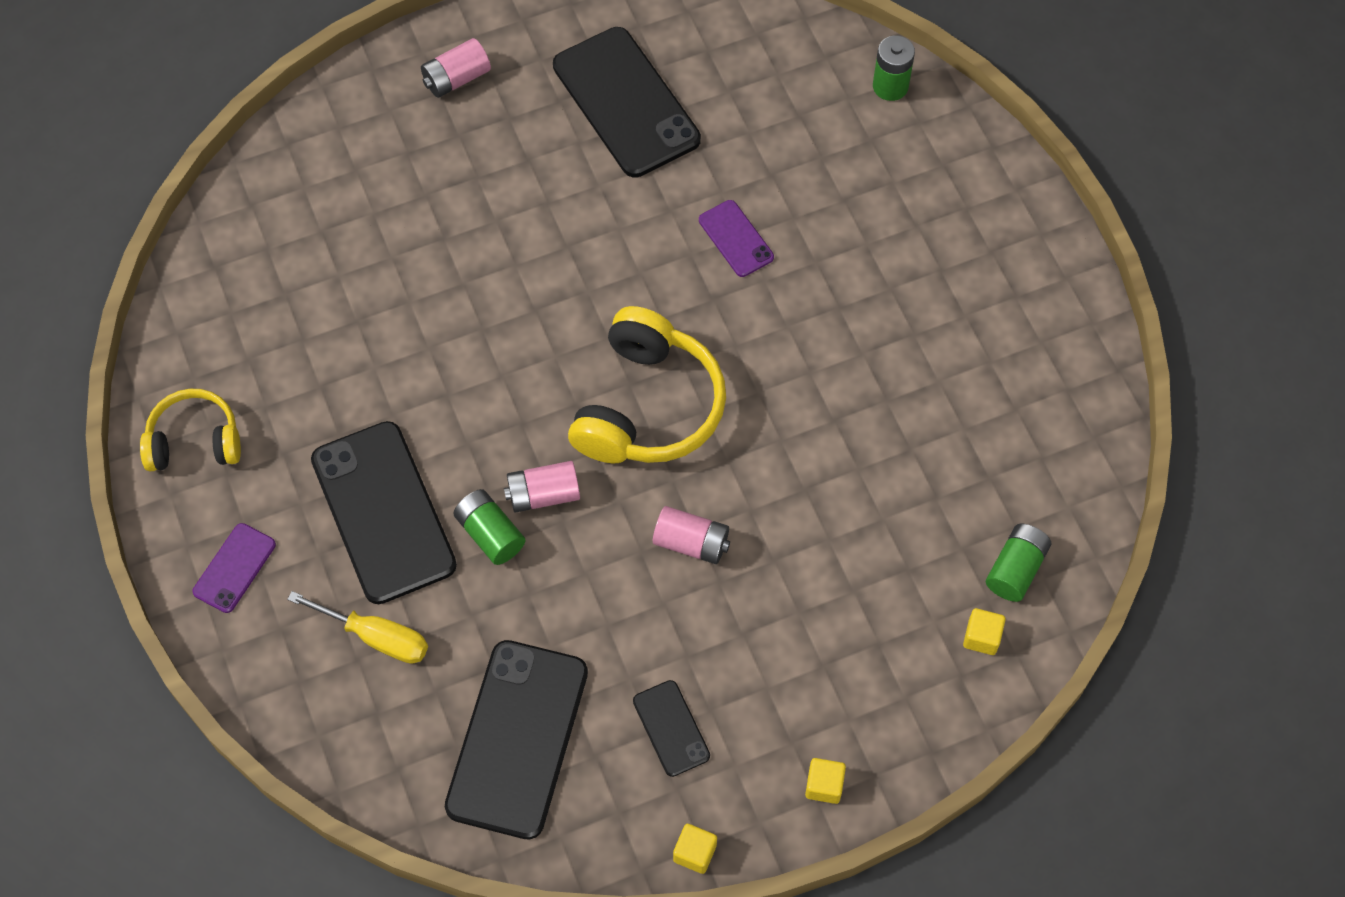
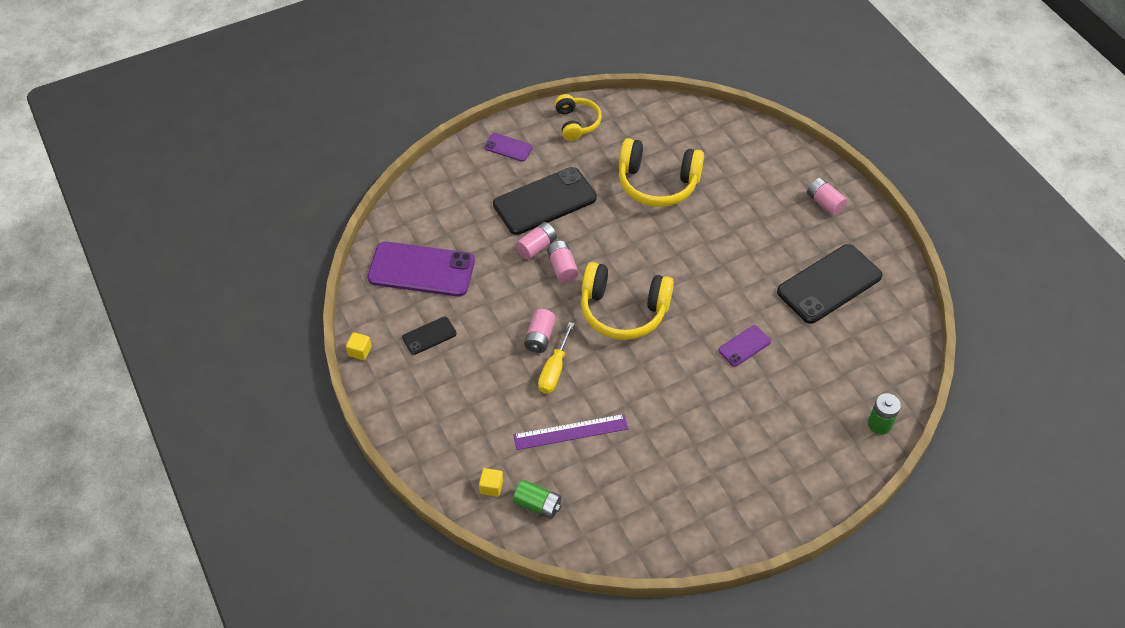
camera: 85 degrees right, 10 degrees down
(371, 321) = (657, 183): none -> yellow headphones
(376, 637) = (474, 206): yellow screwdriver -> yellow screwdriver (554, 370)
(490, 534) = (536, 247): green battery -> pink battery
(517, 739) = (421, 269): black phone -> purple phone
(824, 785) = (398, 409): yellow cube -> none
(883, 509) = (571, 432): none -> purple ruler

